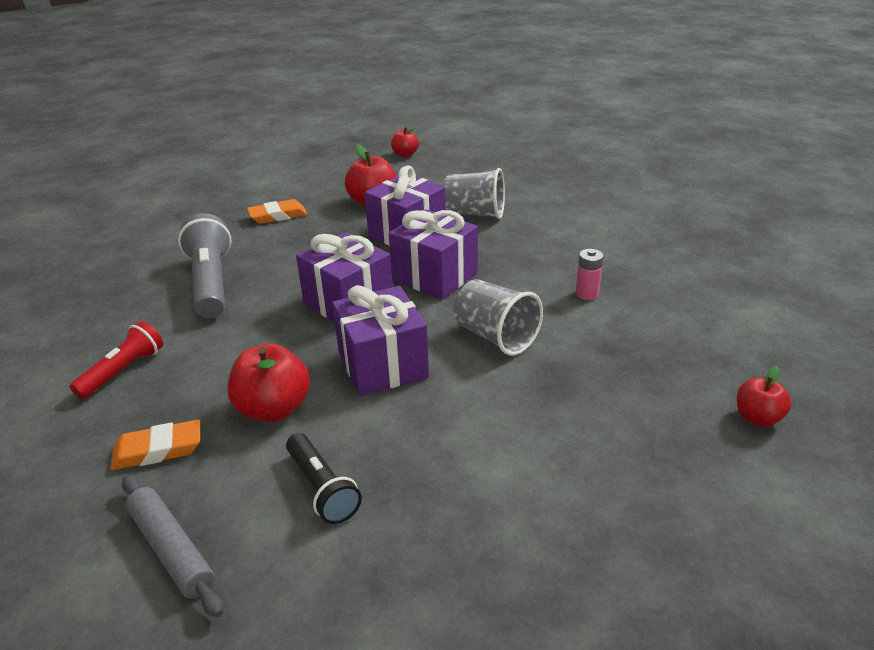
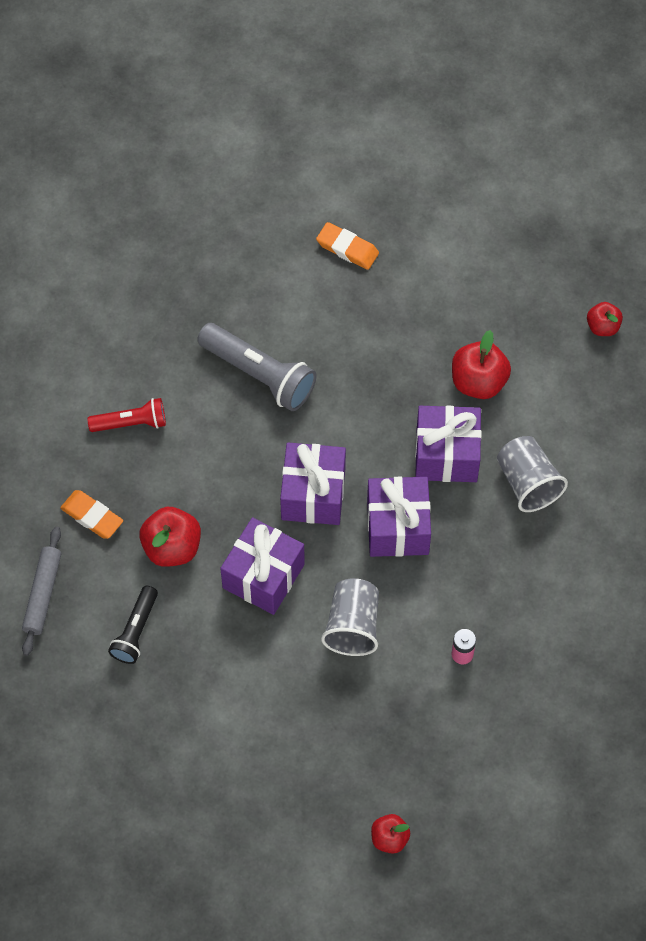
camera: 50 degrees right, 30 degrees up
(211, 282) = (259, 374): grey flashlight -> grey flashlight turned 90 degrees clockwise
(278, 216) = (390, 325): orange eraser -> orange eraser (347, 248)

